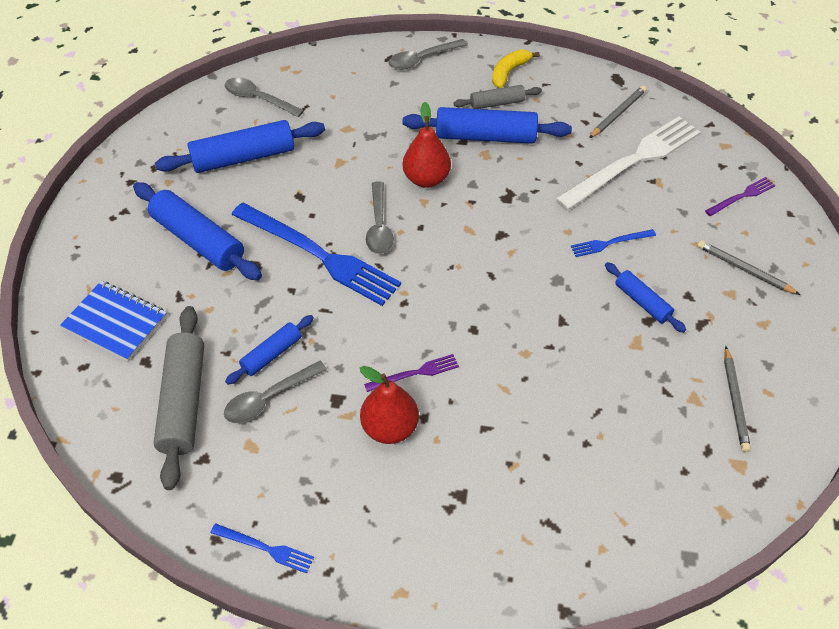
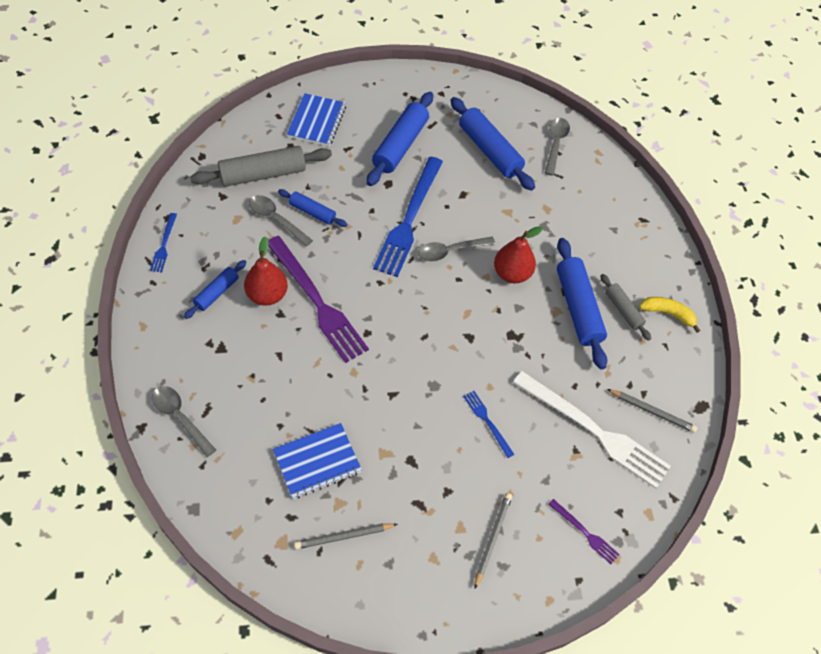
camera: 70 degrees right, 5 degrees up
(415, 373) = (317, 301): purple fork -> purple fork, size x2.21
(422, 59) = (653, 244): grey spoon -> grey spoon (180, 417)
(639, 411) = (317, 461): none -> blue notebook
(642, 302) = (429, 454): blue rolling pin -> blue rolling pin (217, 293)

